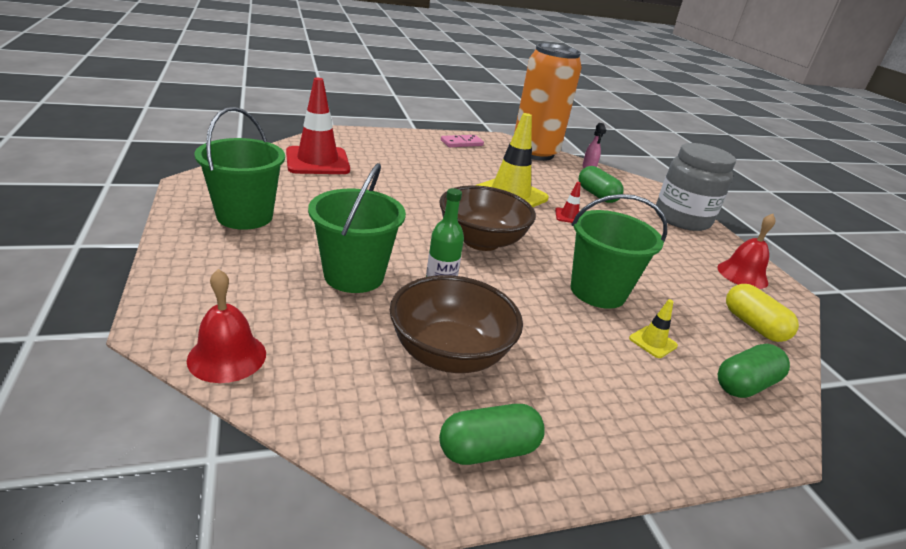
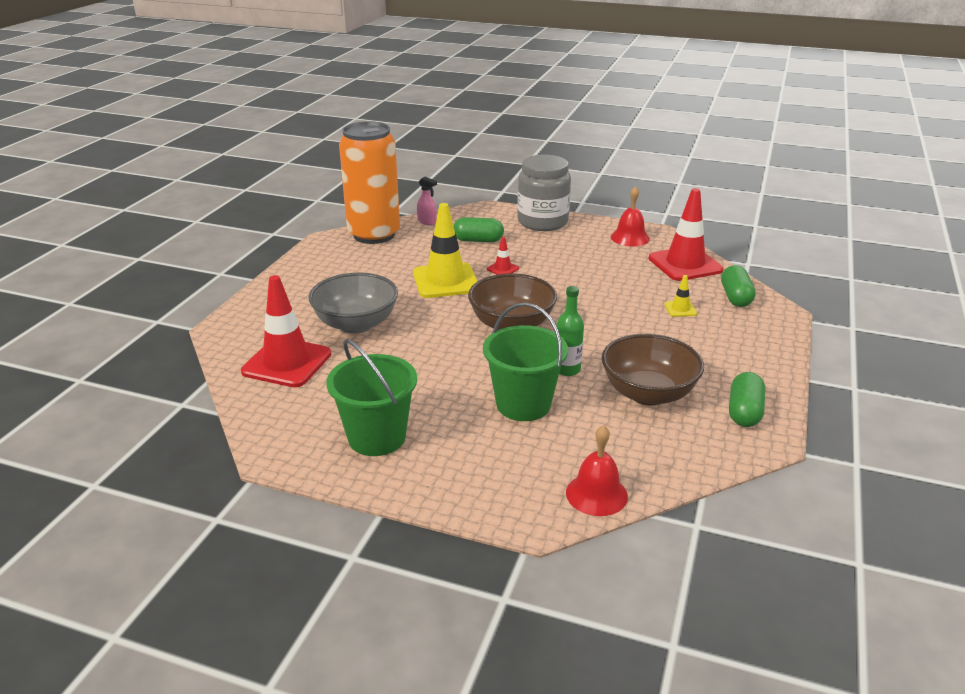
camera: 50 degrees left, 0 degrees up
(398, 174) = (356, 324): none -> grey bowl
(461, 143) = (318, 264): pink domino -> none
(597, 291) = (613, 304): green bucket -> none
(753, 325) = (685, 264): yellow capsule -> red traffic cone

